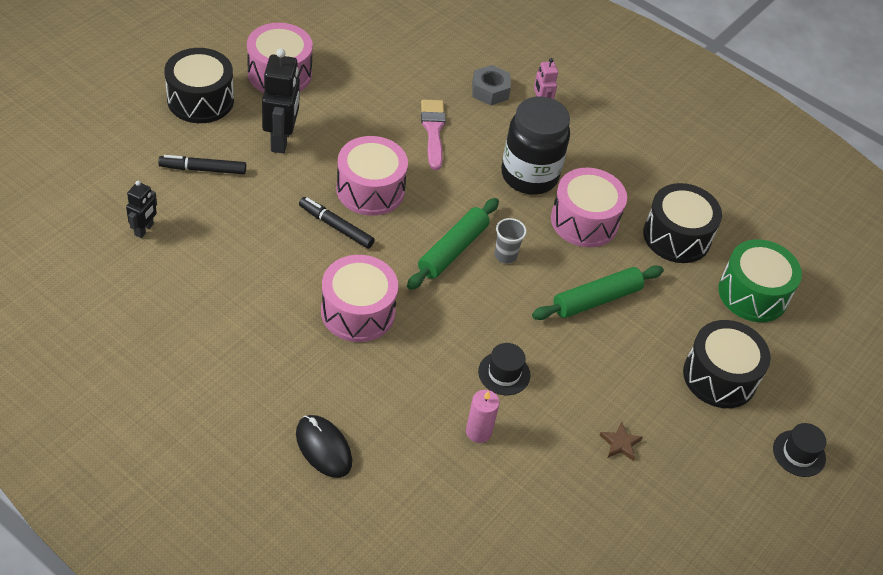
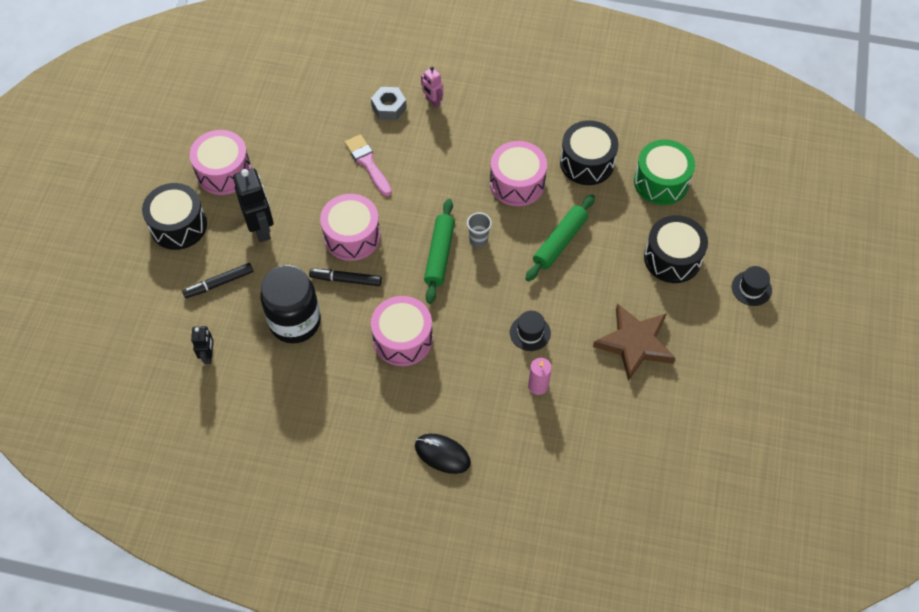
camera: 20 degrees left, 10 degrees up
(529, 175) = (458, 165): black jar -> black jar (295, 322)
(620, 443) = (635, 343): brown star -> brown star, size x2.49

